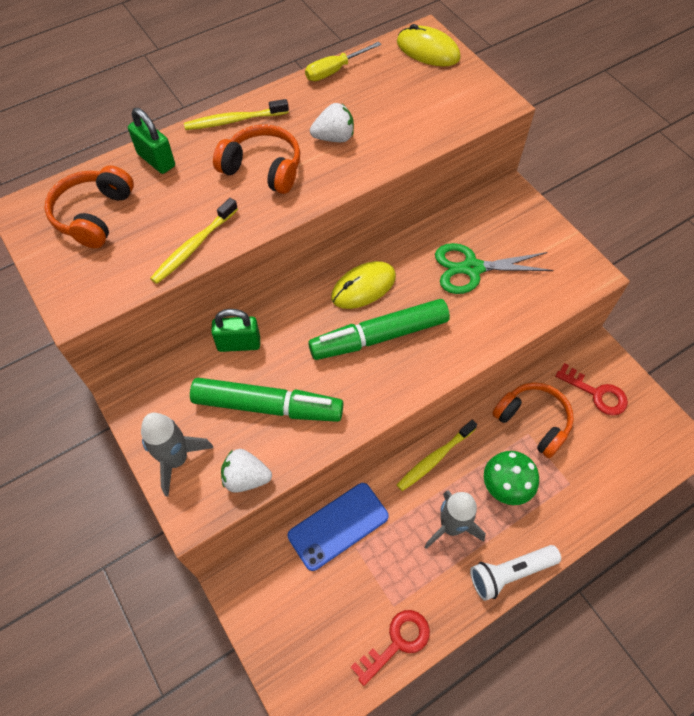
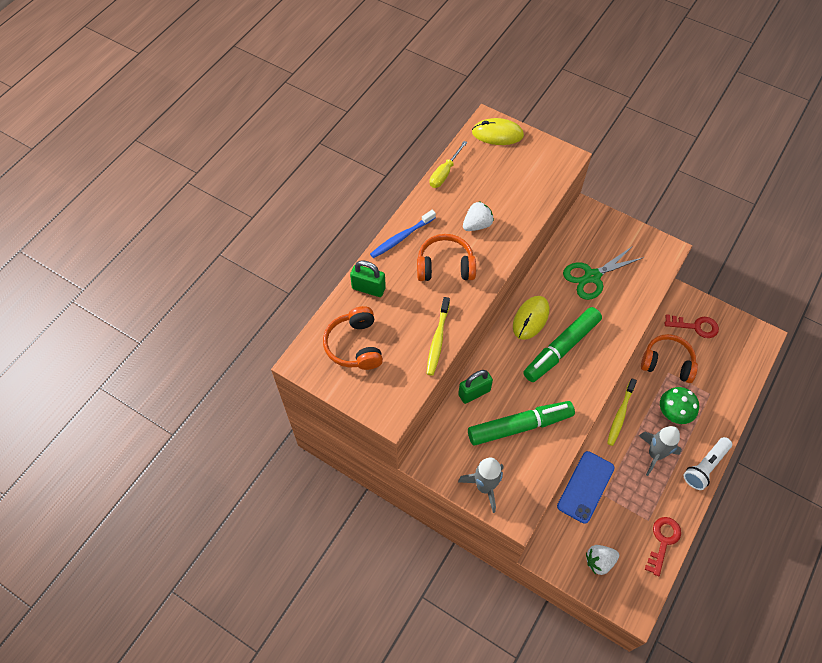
camera: 25 degrees left, 0 degrees up
(234, 120) = (401, 237): yellow toothbrush -> blue toothbrush
(246, 478) = (536, 478): white strawberry -> white strawberry (599, 561)

